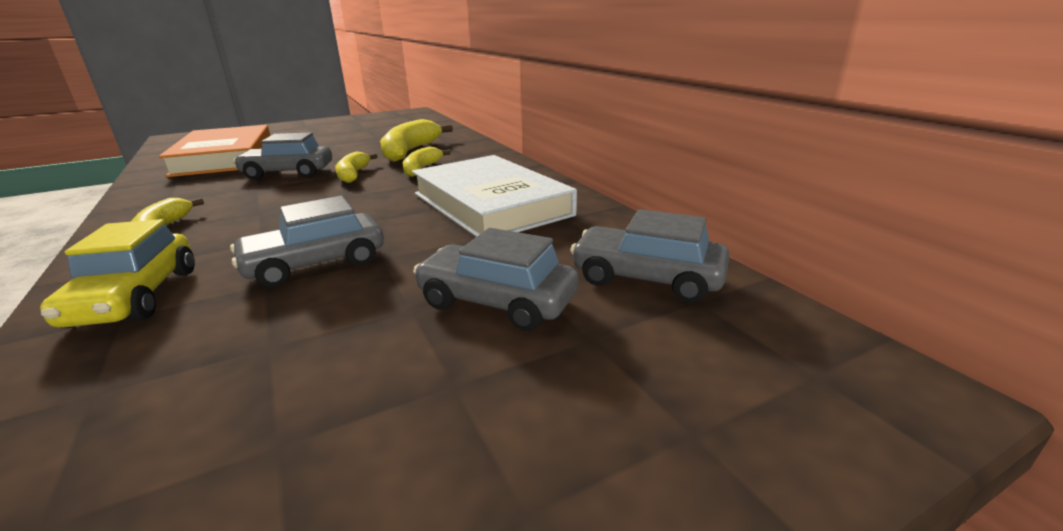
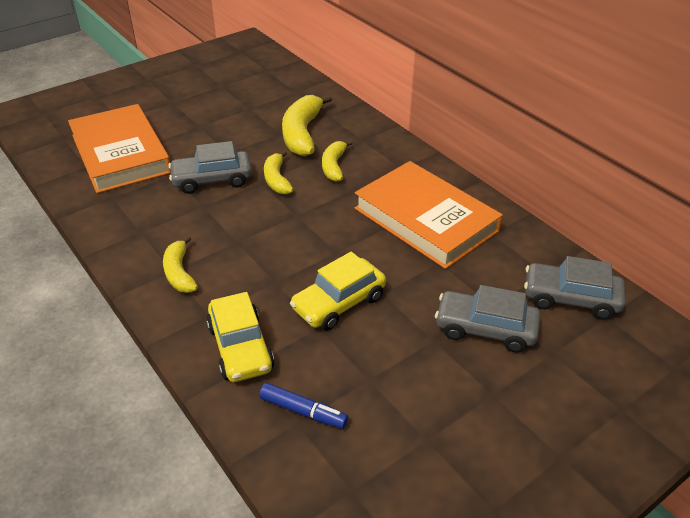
camera: 10 degrees left, 15 degrees up
(120, 379) = (303, 411): none -> blue marker
(315, 264) = (339, 303): grey car -> yellow car
(490, 204) = (425, 219): white book -> orange book

